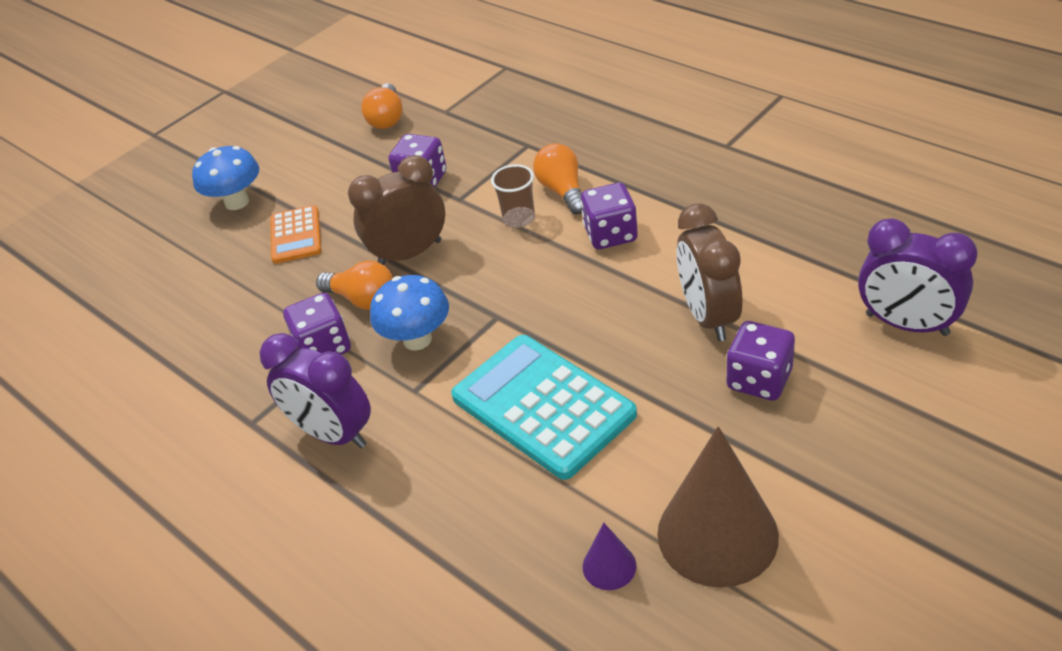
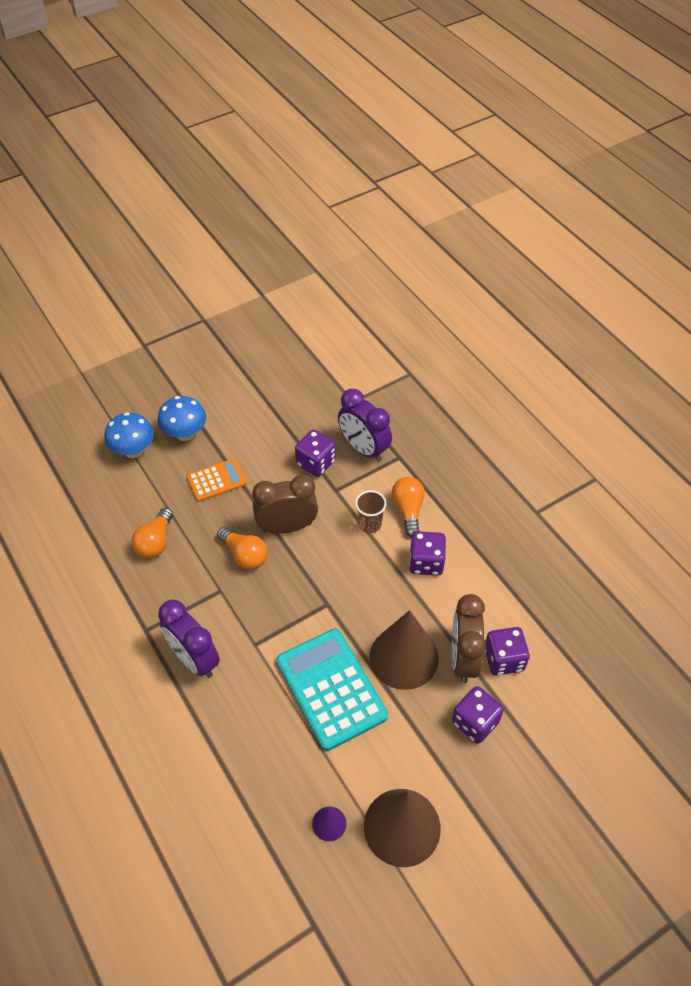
camera: 10 degrees right, 10 degrees up
(296, 235) = (216, 480): orange calculator -> orange calculator turned 120 degrees counterclockwise
(324, 347) = (208, 586): purple dice -> purple dice (504, 659)
(387, 118) = (310, 392): orange light bulb -> orange light bulb (155, 542)
(417, 339) = (269, 603): blue mushroom -> blue mushroom (133, 451)
(628, 340) = (404, 657): none -> brown cone
(906, 324) = (589, 716): purple clock -> purple clock (364, 449)

